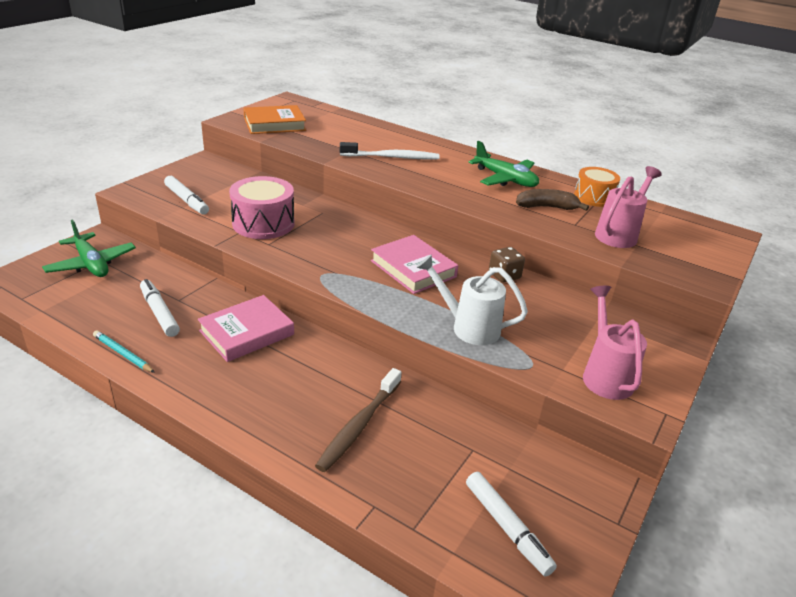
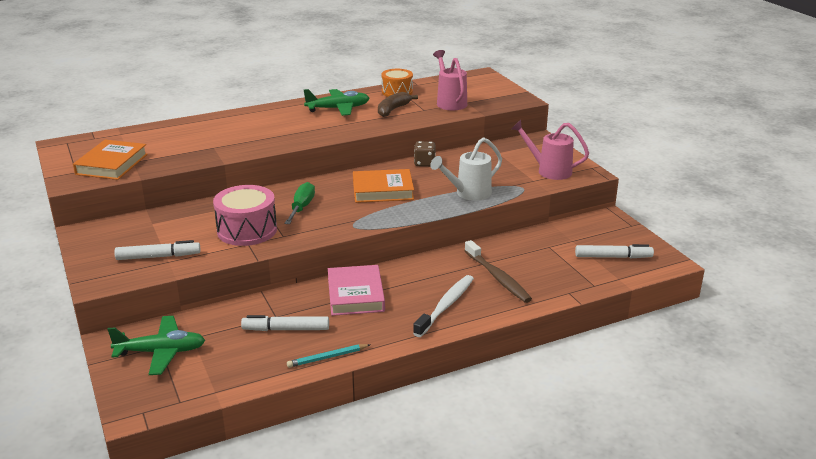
camera: 55 degrees left, 5 degrees down
(331, 236) = (302, 207): none -> green screwdriver
(392, 157) = (250, 135): white toothbrush -> white toothbrush (446, 306)
(413, 269) = (383, 190): pink book -> orange book

